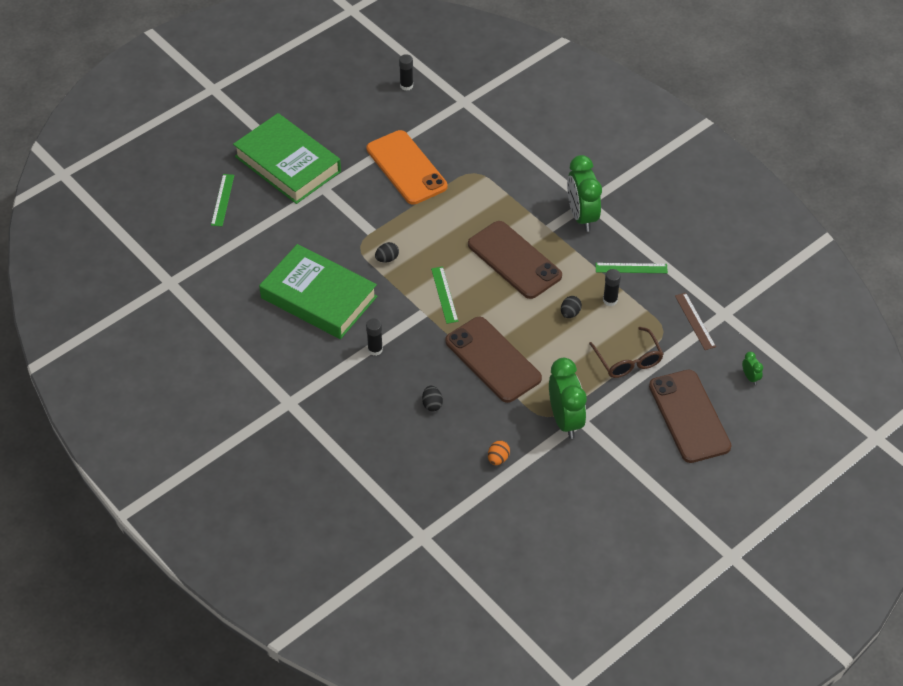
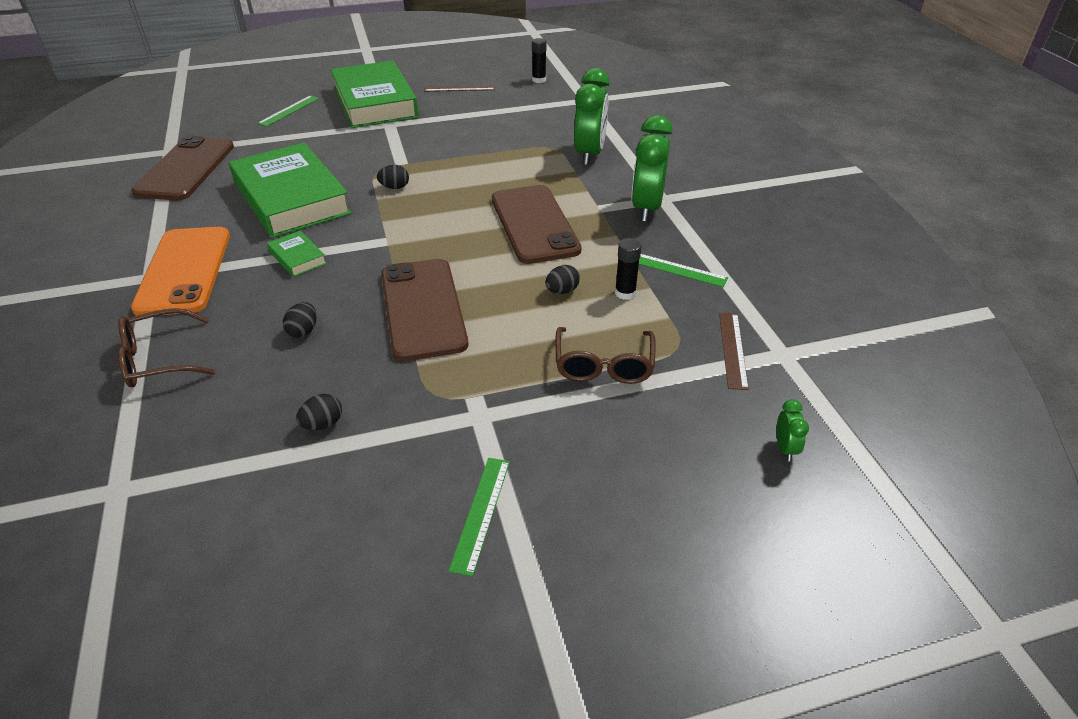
camera: 25 degrees right, 10 degrees down
(346, 120) = (459, 88): none -> brown ruler
(361, 457) = (158, 359): none -> brown glasses
(375, 349) = (297, 257): black glue stick -> green book
(406, 168) = (485, 129): orange phone -> orange phone (184, 271)
(444, 295) = (425, 232): green ruler -> green ruler (481, 513)
(498, 459) = (322, 424): orange egg -> black egg
(565, 420) = (458, 408): green clock -> green clock (589, 154)
(689, 416) = (651, 469): brown phone -> brown phone (185, 169)

